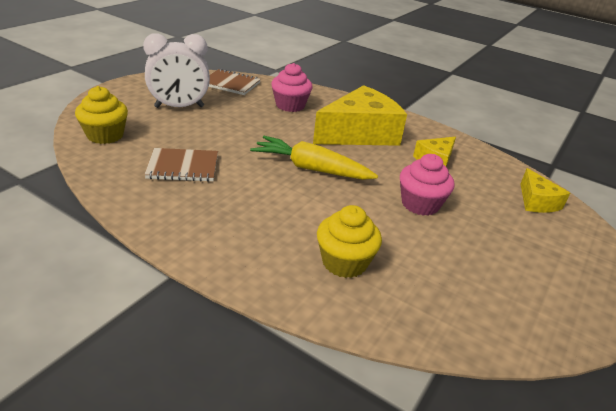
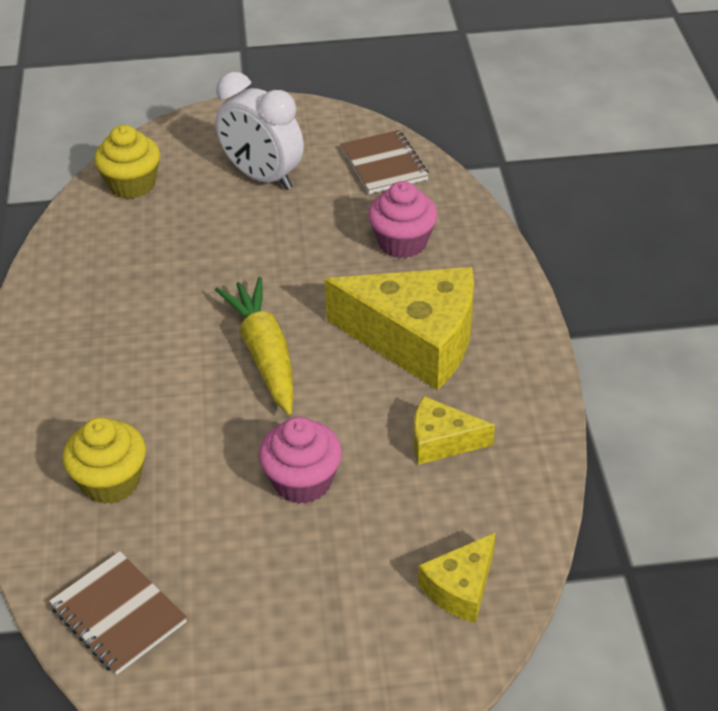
camera: 55 degrees right, 10 degrees up
(183, 167) = (142, 271): brown notebook -> brown notebook (118, 615)

